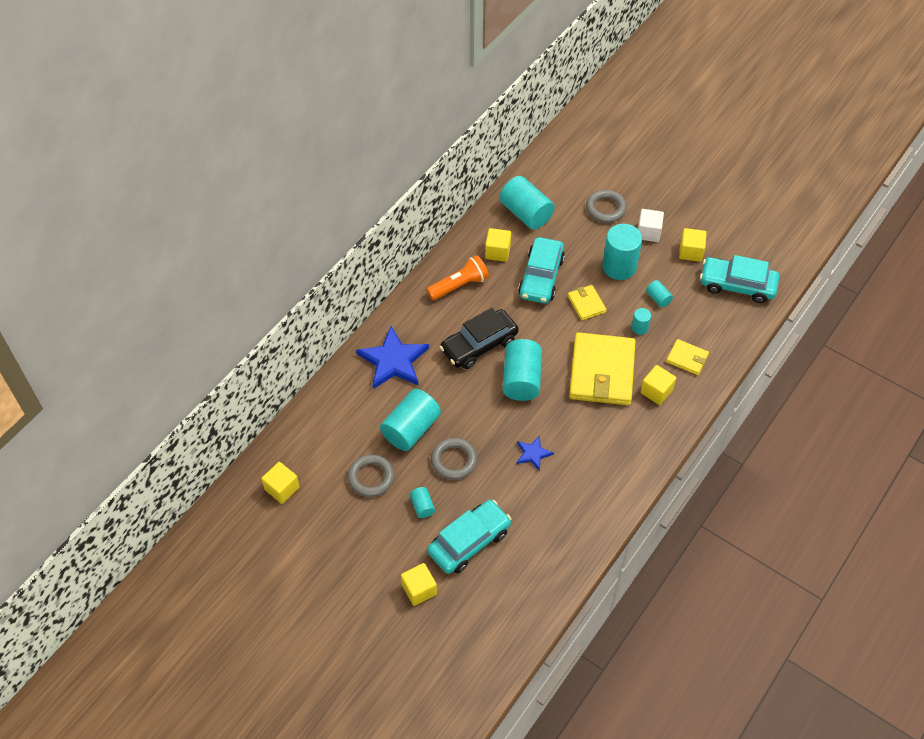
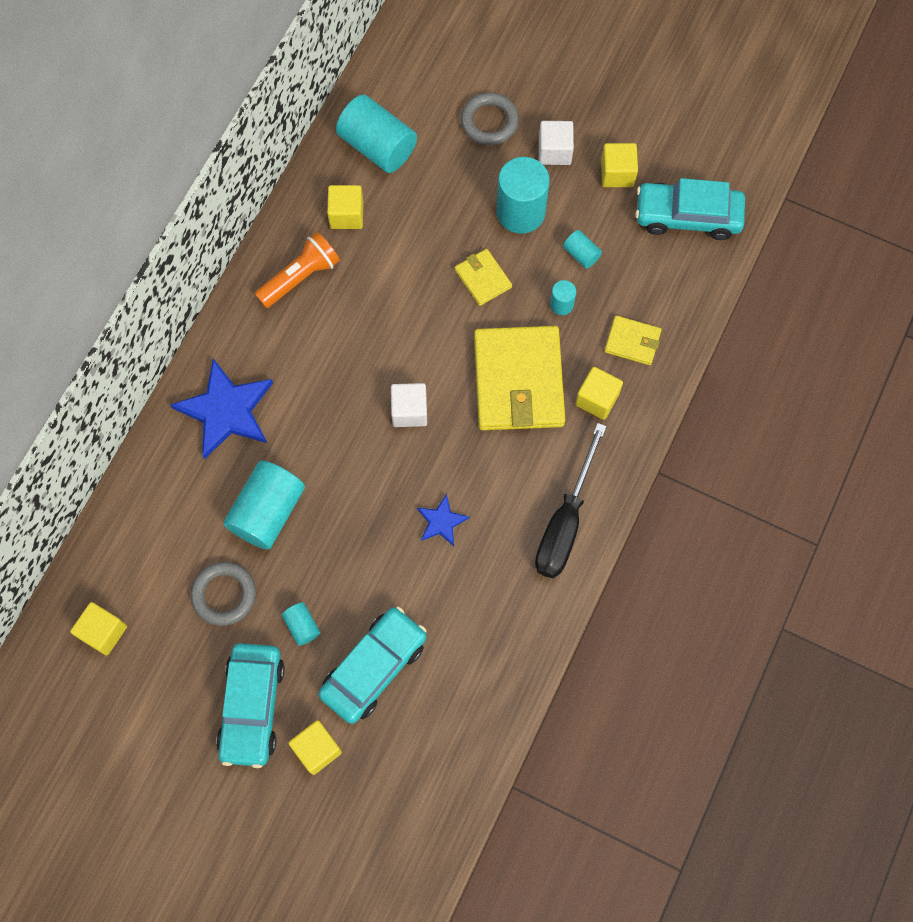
camera: 10 degrees left, 15 degrees up
(454, 460) = (334, 550): grey ring -> none
(479, 345) = (342, 366): black car -> none
(521, 379) = (409, 411): turquoise cylinder -> white cube
(541, 277) = (413, 246): turquoise car -> turquoise car (252, 707)
(622, 467) = (565, 522): none -> black screwdriver

